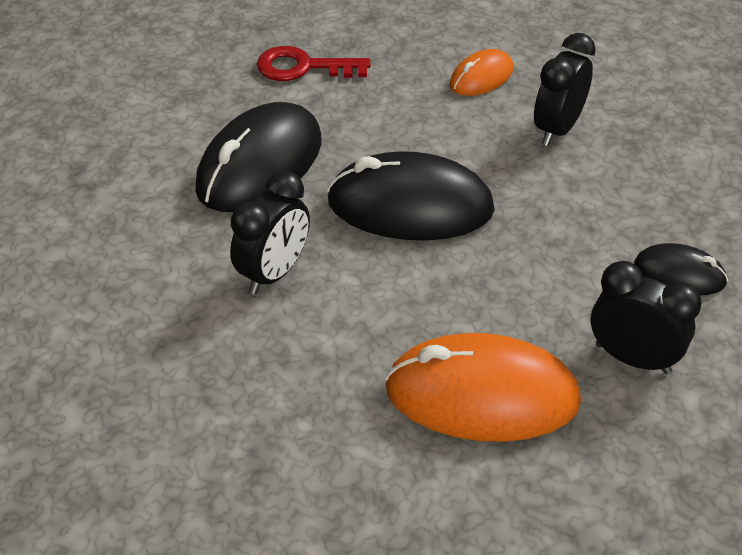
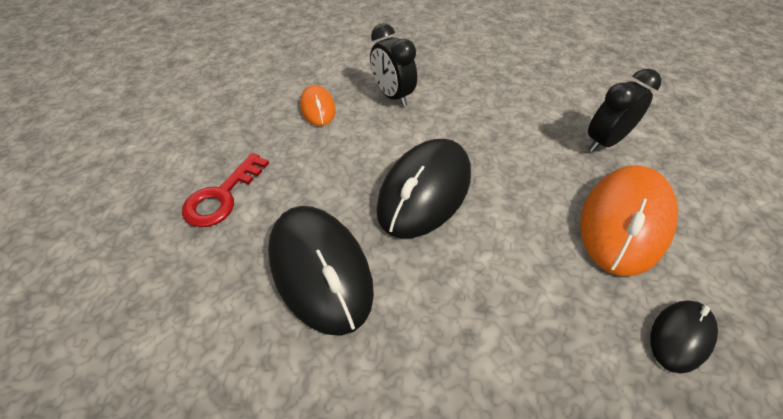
camera: 65 degrees left, 5 degrees up
(274, 273) = (459, 306): black clock -> none
(679, 274) = (541, 99): black mouse -> black mouse (680, 336)

